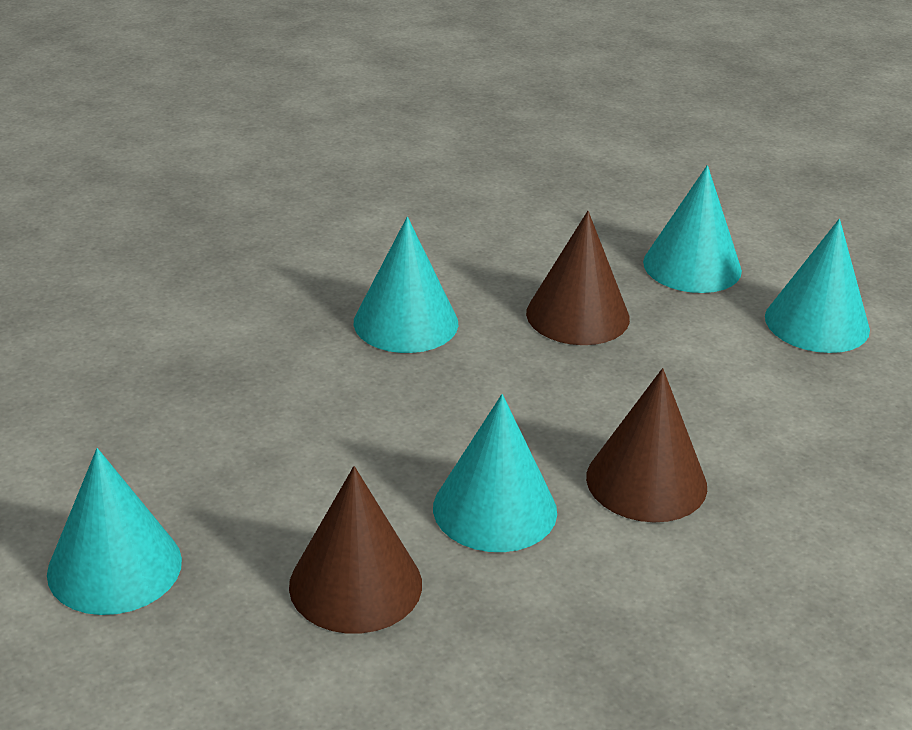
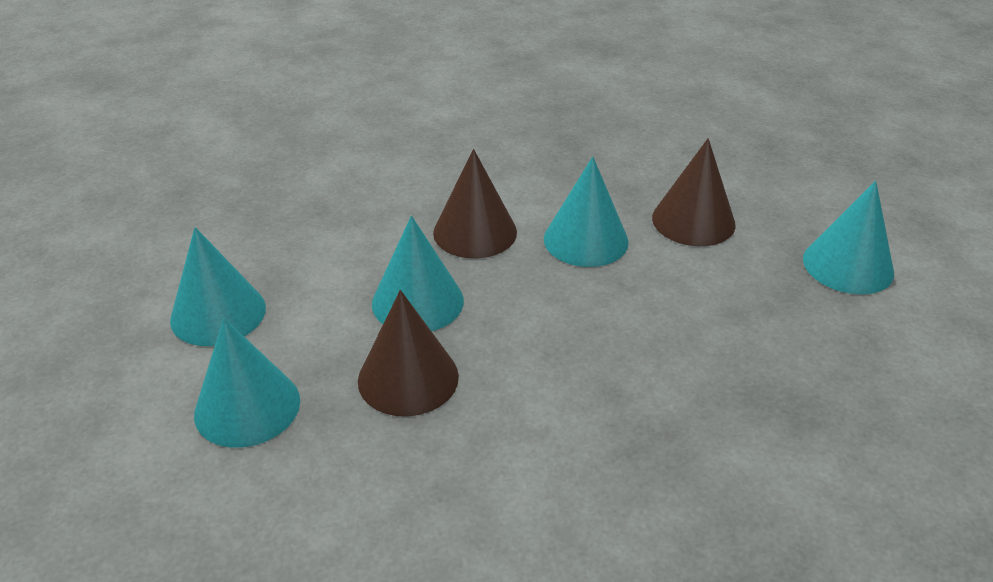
camera: 155 degrees left, 5 degrees up
(406, 322) = (571, 415): turquoise cone -> turquoise cone (417, 301)

